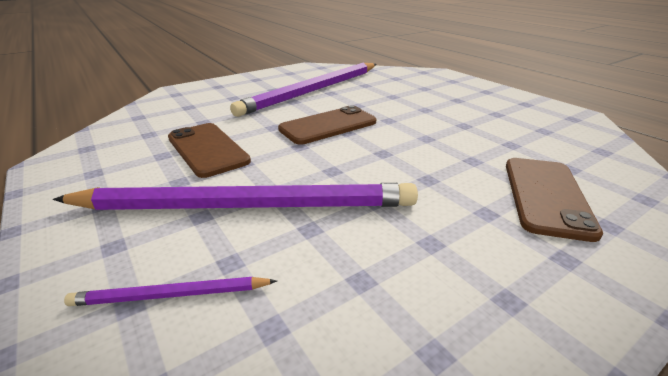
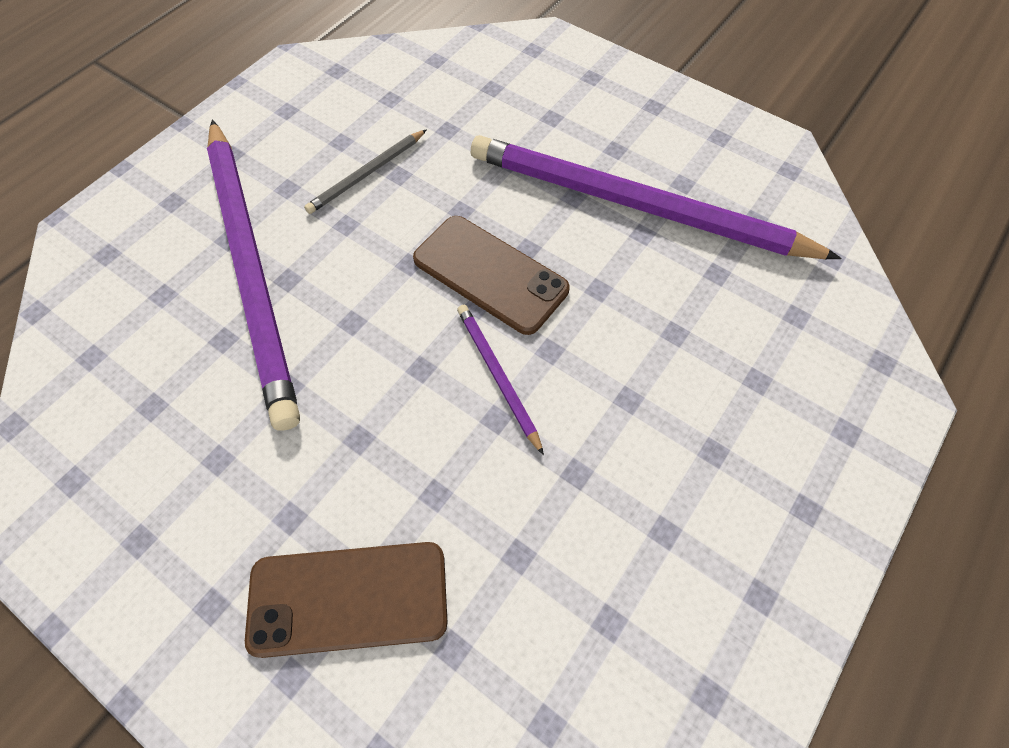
camera: 70 degrees right, 30 degrees up
(171, 295) = (117, 274): purple pencil -> purple pencil (497, 376)
(207, 149) = (367, 174): brown phone -> grey pencil

